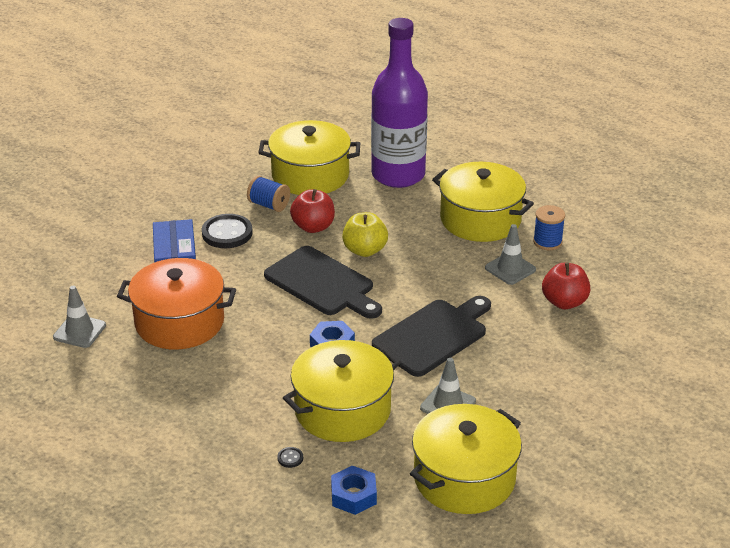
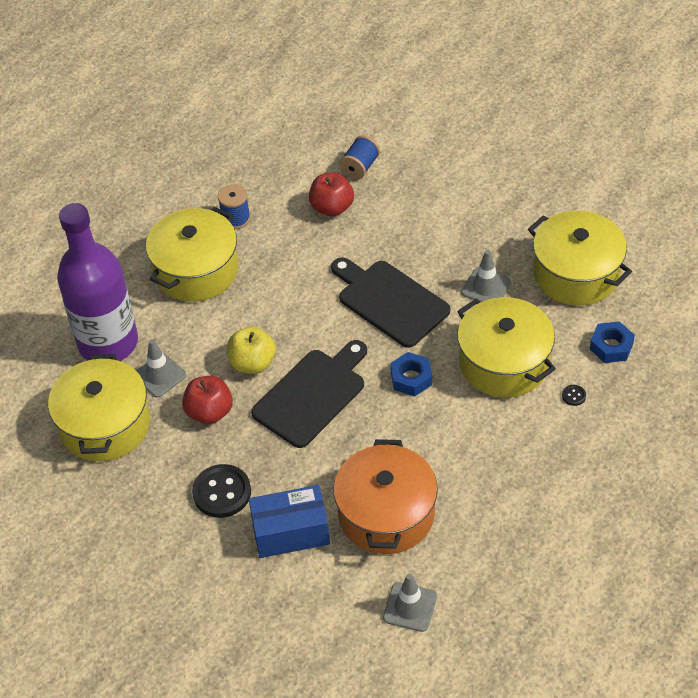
camera: 90 degrees left, 15 degrees up
(269, 205) = (165, 458): blue spool -> blue spool (360, 167)
(510, 269) = (281, 246): grey traffic cone -> grey traffic cone (159, 375)

